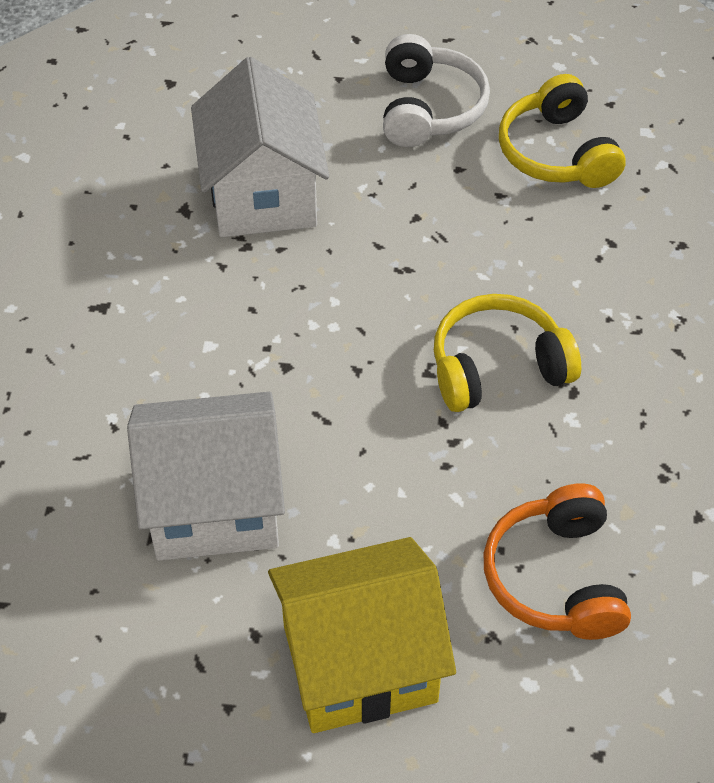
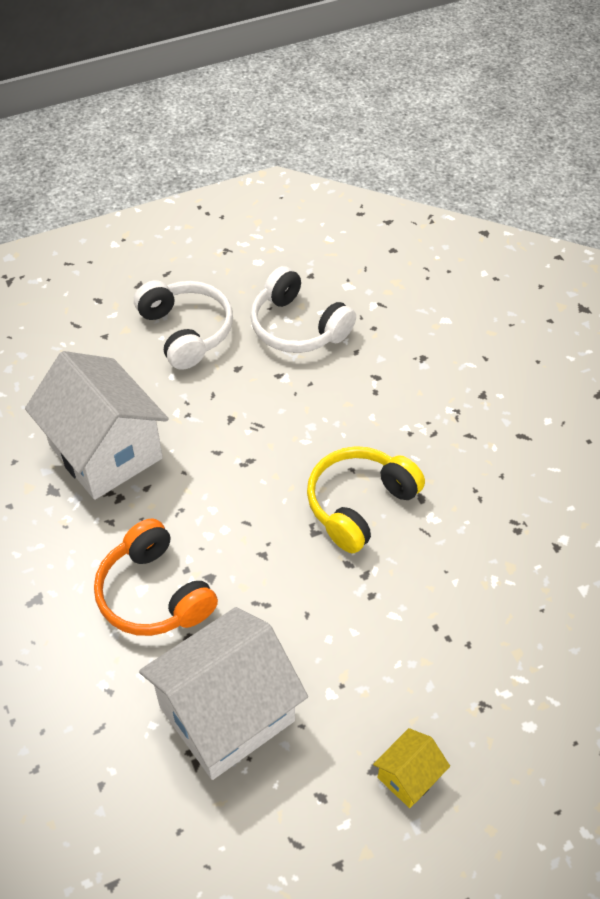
camera: 30 degrees left, 0 degrees up
(359, 664) = (408, 777): yellow house -> yellow house, size x0.44
(556, 577) = (496, 639): orange headphones -> orange headphones (154, 594)
(557, 153) = (298, 327): yellow headphones -> white headphones

